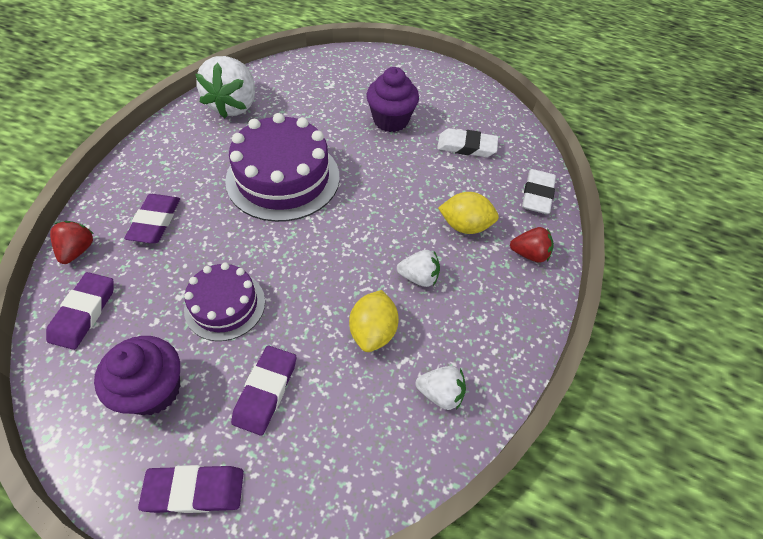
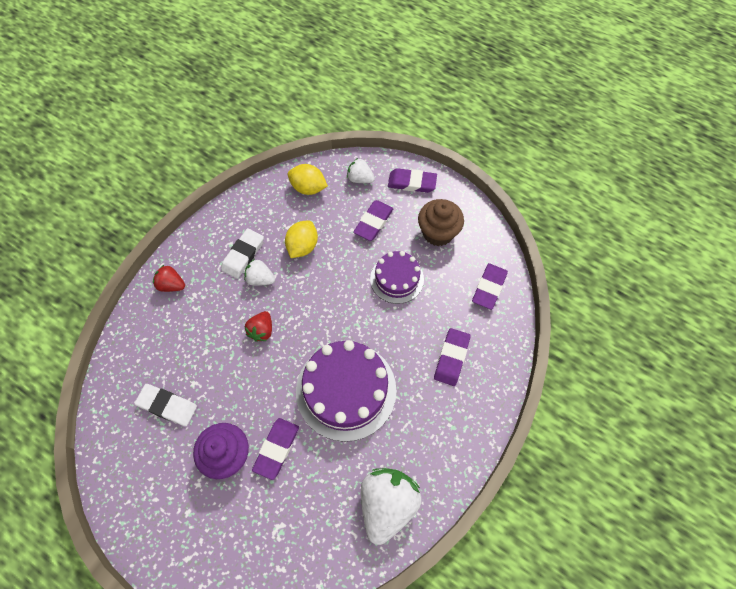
camera: 165 degrees left, 10 degrees up
(78, 250) = (505, 339): red strawberry -> red strawberry (261, 330)
(153, 390) = (438, 233): purple cupcake -> brown cupcake
(346, 129) = (276, 449): none -> purple eraser
(440, 393) = (273, 205): white strawberry -> white strawberry (360, 179)
(465, 226) = (208, 317): yellow lemon -> yellow lemon (308, 188)
(537, 194) = (133, 338): white eraser -> white eraser (243, 255)

